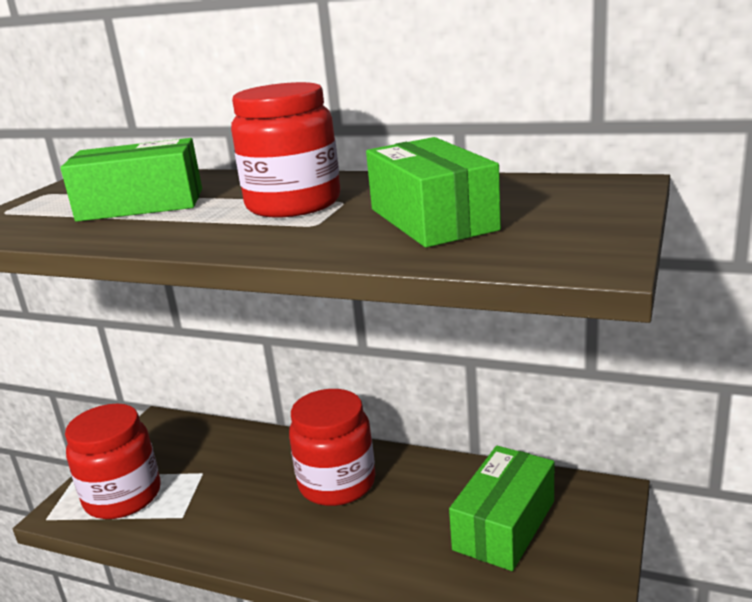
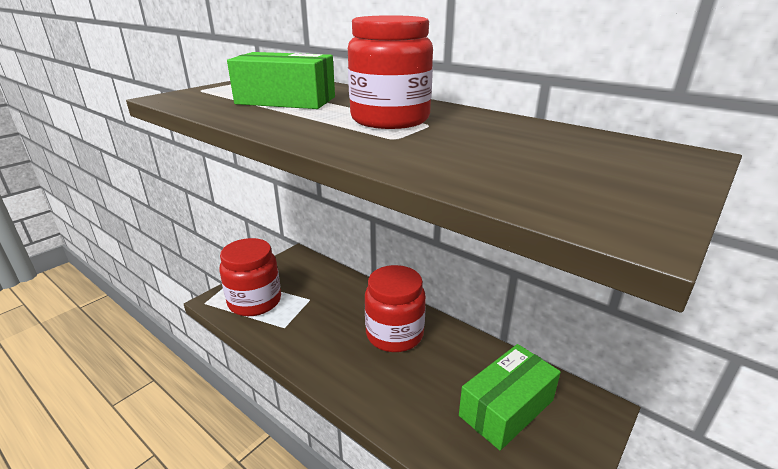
camera: 15 degrees right, 5 degrees up
(432, 219) = (493, 153): green box -> none

